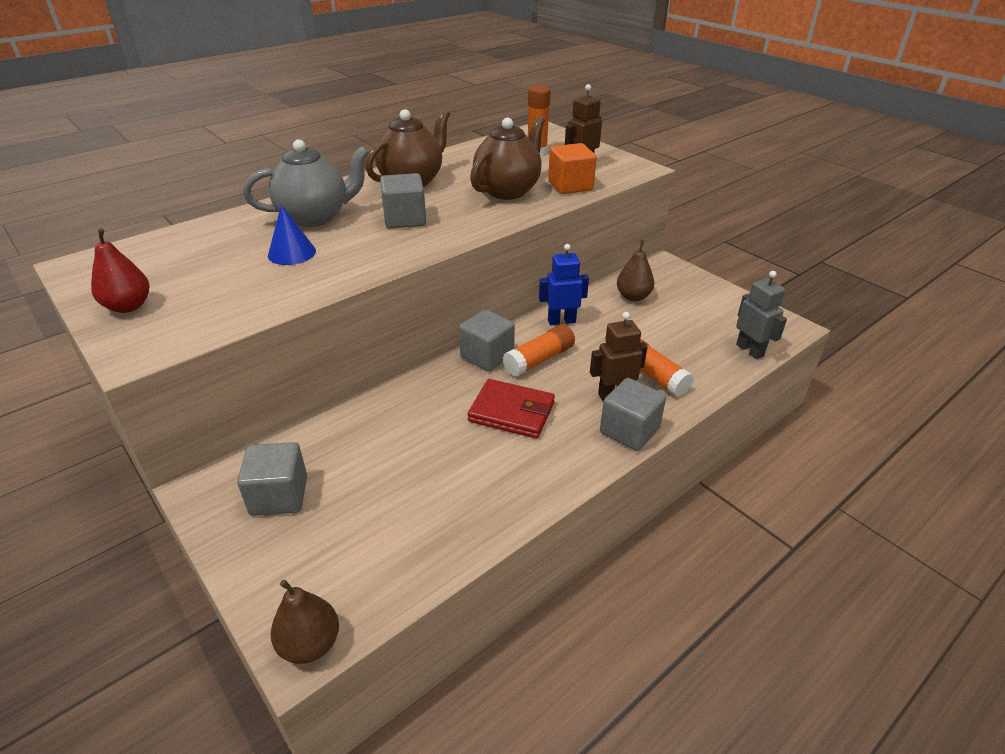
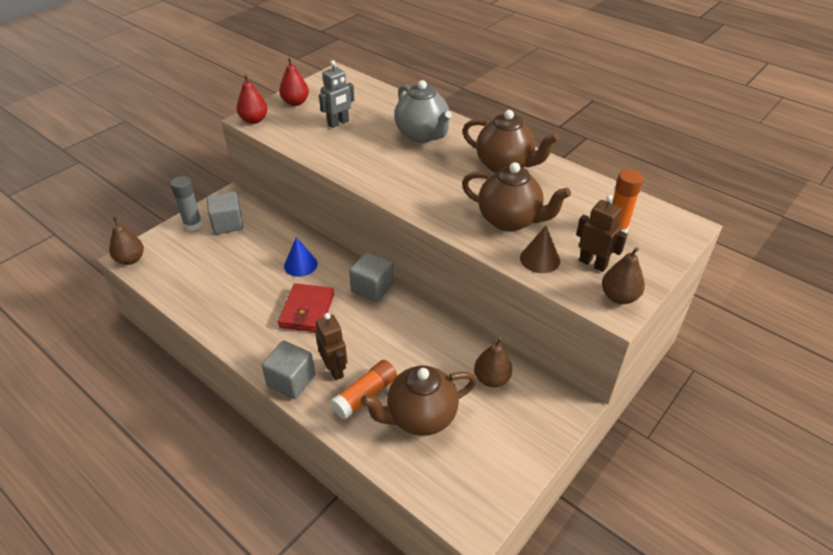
camera: 80 degrees right, 5 degrees up
(145, 350) = (254, 120): none -> red pear
(254, 545) = (193, 225): none -> grey glue stick
(292, 253) = (367, 138): blue cone -> blue cone (300, 265)
(405, 219) = (433, 174): grey cube -> none
(539, 359) = (373, 319): orange glue stick -> none
(561, 321) = (433, 328): blue robot -> none
(570, 186) = (540, 259): orange cube -> brown cone
(624, 164) = (619, 297): none -> brown pear
(680, 342) = (420, 417): none -> brown teapot
(750, 350) = (419, 478): grey robot -> grey robot (338, 123)

